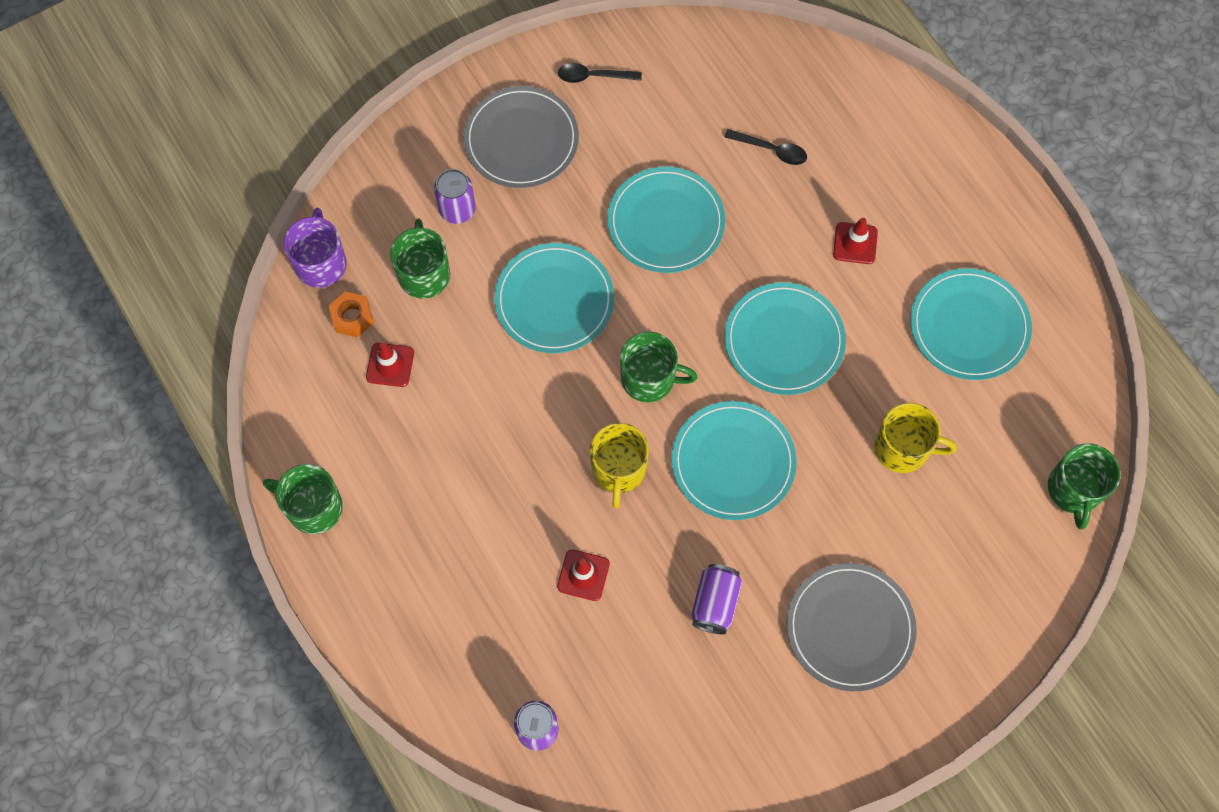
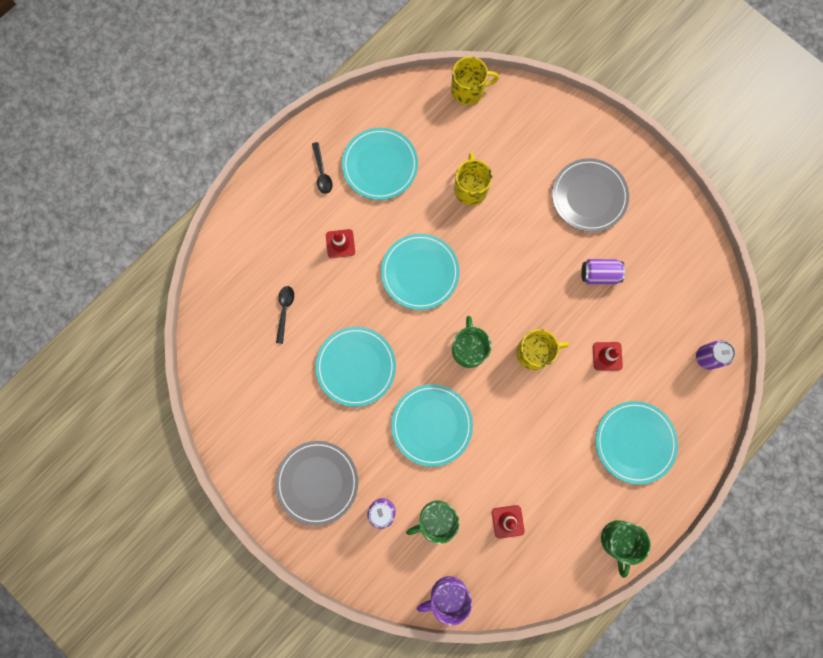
camera: 105 degrees left, 10 degrees up
(352, 317) = (481, 559): orange nut -> none
(593, 76) = (255, 446): black spoon -> black spoon (322, 173)
(733, 462) = (509, 285): turquoise plate -> turquoise plate (635, 442)
(1074, 490) = (468, 90): green mug -> yellow mug

